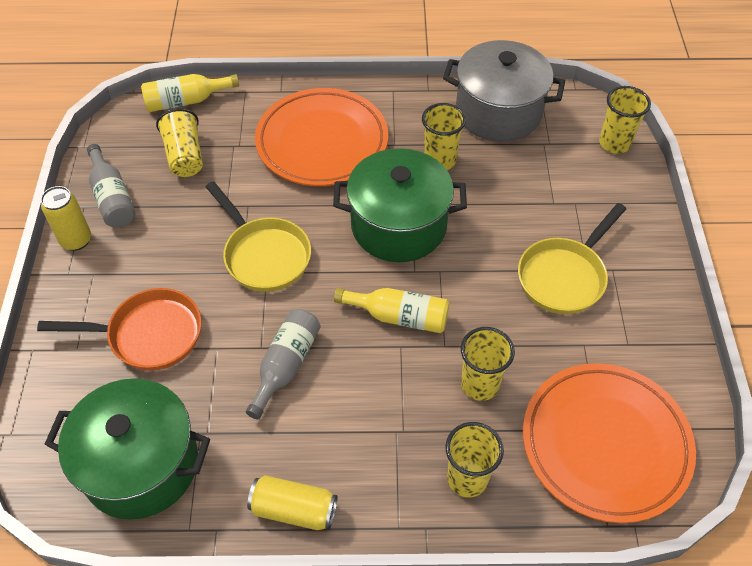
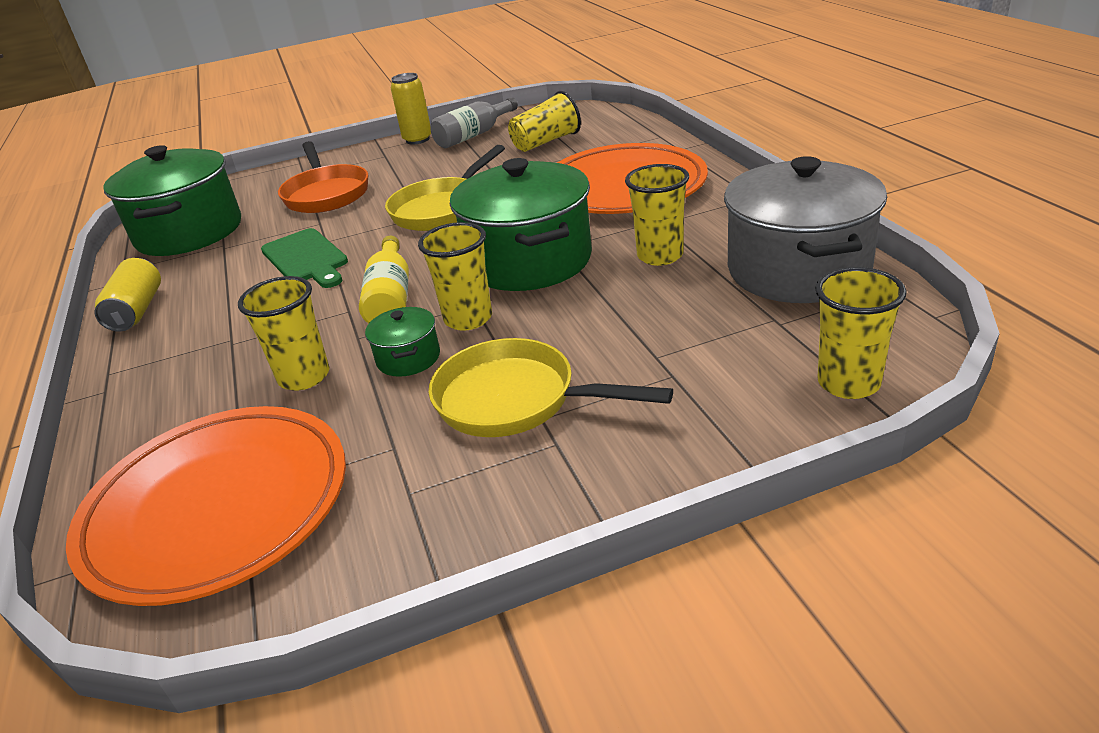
camera: 75 degrees right, 20 degrees down
(186, 101) = (619, 121): yellow bottle -> none
(286, 365) = (306, 258): grey bottle -> green cutting board
(467, 478) = (166, 402): yellow cup -> yellow cup (468, 319)
(489, 320) = (408, 358): none -> green pot

